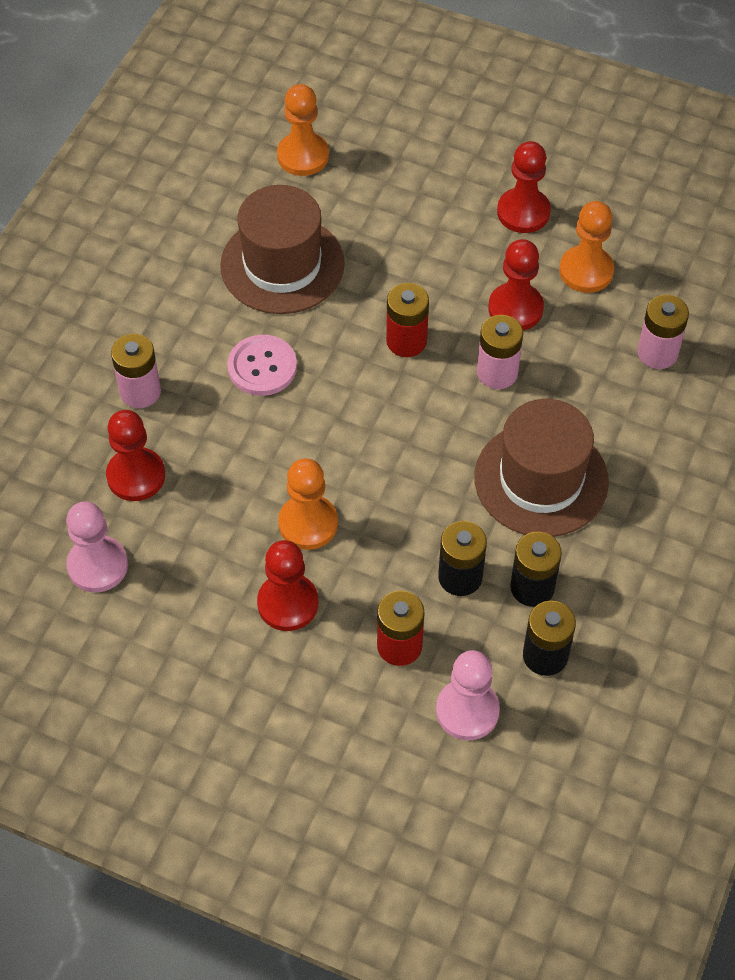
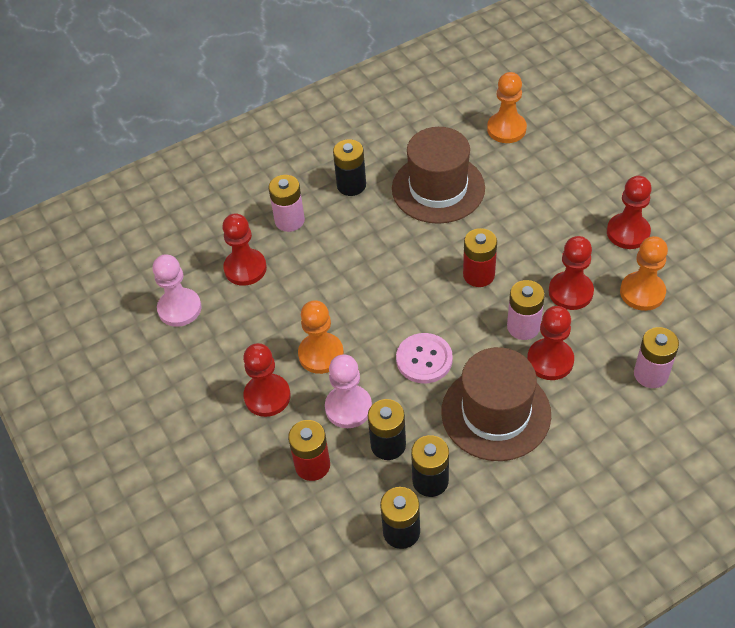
camera: 40 degrees right, 5 degrees down
(178, 312) = (351, 185): none -> black battery
(262, 367) = (373, 243): pink button -> pink button (424, 359)
(467, 711) = (320, 535): pink pawn -> pink pawn (348, 407)
(551, 394) = (550, 360): none -> red pawn

